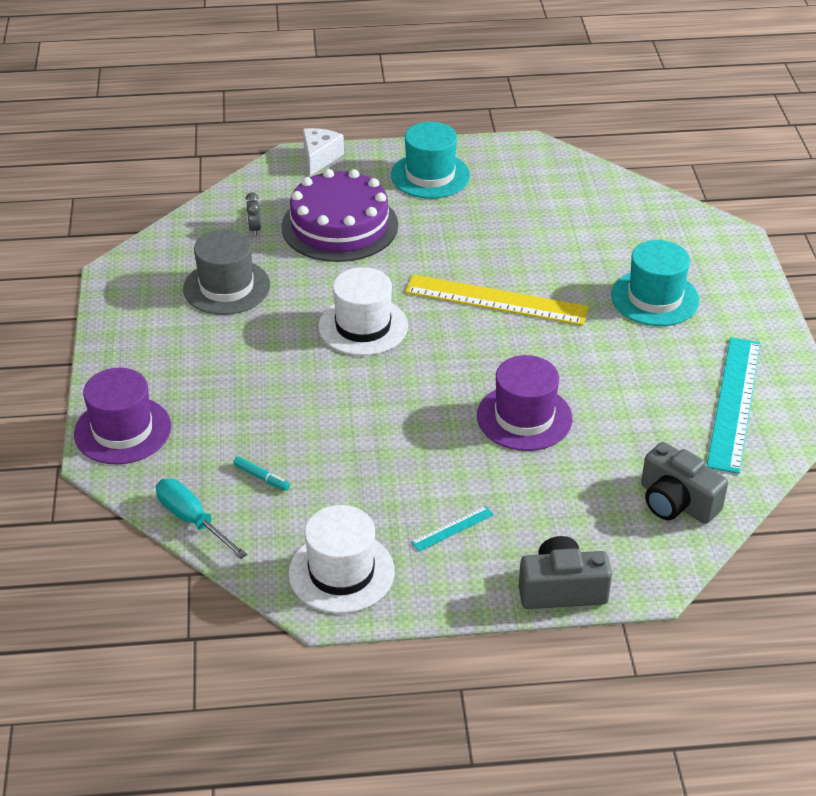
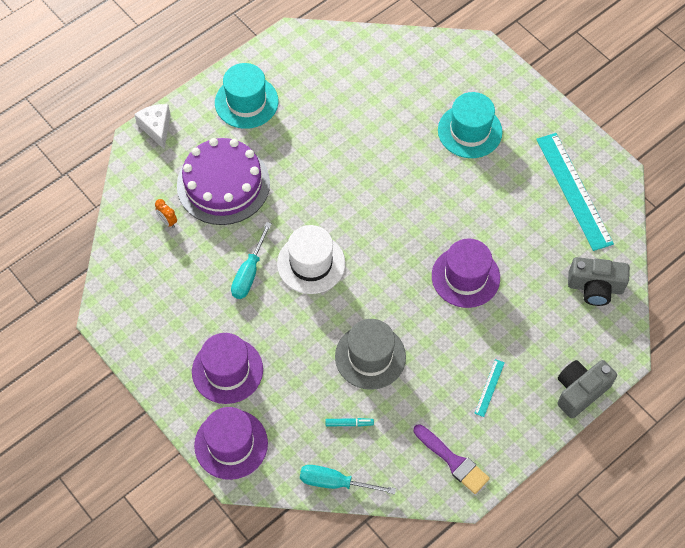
camera: 35 degrees left, 20 degrees up
(185, 369) = (227, 370): none -> purple hat
(226, 287) = (193, 284): grey hat -> grey hat (370, 356)
(254, 229) = (168, 221): grey clock -> orange clock
(291, 304) = (249, 273): none -> turquoise screwdriver
(341, 572) = (453, 461): white hat -> purple brush
(496, 300) = (376, 190): yellow ruler -> none

